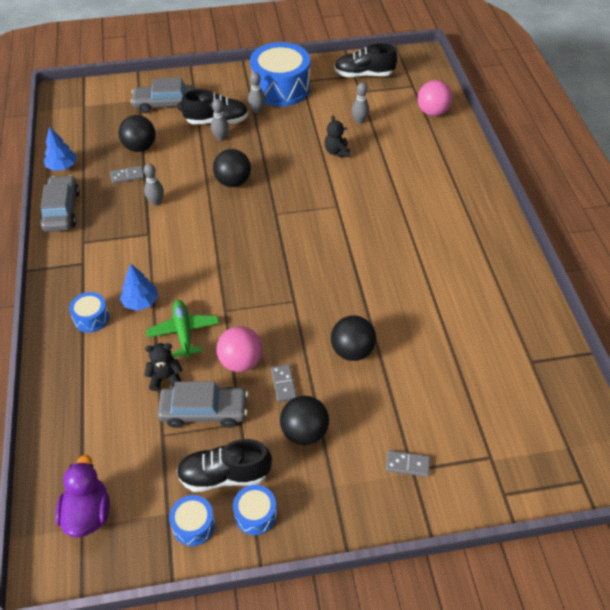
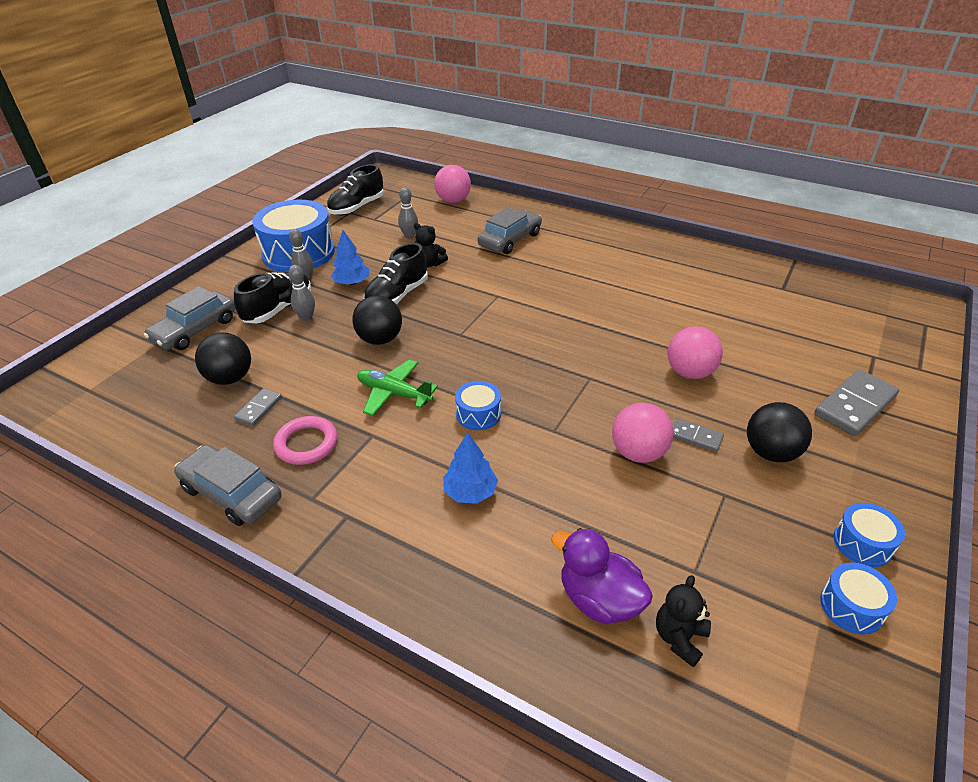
camera: 50 degrees left, 10 degrees down
(62, 166) = (157, 457): blue tree -> blue tree (352, 283)
(88, 513) = (776, 714): purple duck -> purple duck (599, 599)
(91, 318) = (448, 551): blue drum -> blue drum (478, 414)
(118, 213) = (306, 444): none -> pink ring
(156, 202) = (332, 406): grey bowling pin -> none
(165, 378) = (609, 526): black teddy bear -> black teddy bear (679, 638)
(183, 332) = (553, 477): green plane -> green plane (394, 393)
(204, 411) = (686, 516): grey car -> grey car (510, 240)
(224, 475) = (792, 543): black shoe -> black shoe (397, 296)
(352, 351) = (689, 372): black ball -> pink ball
(407, 464) = (855, 405): grey domino -> grey domino, size x1.86

